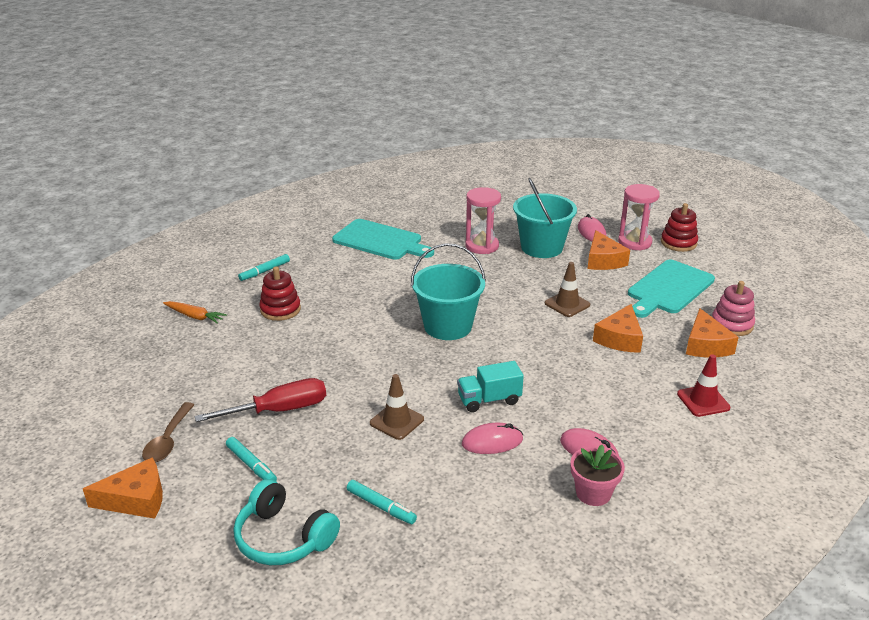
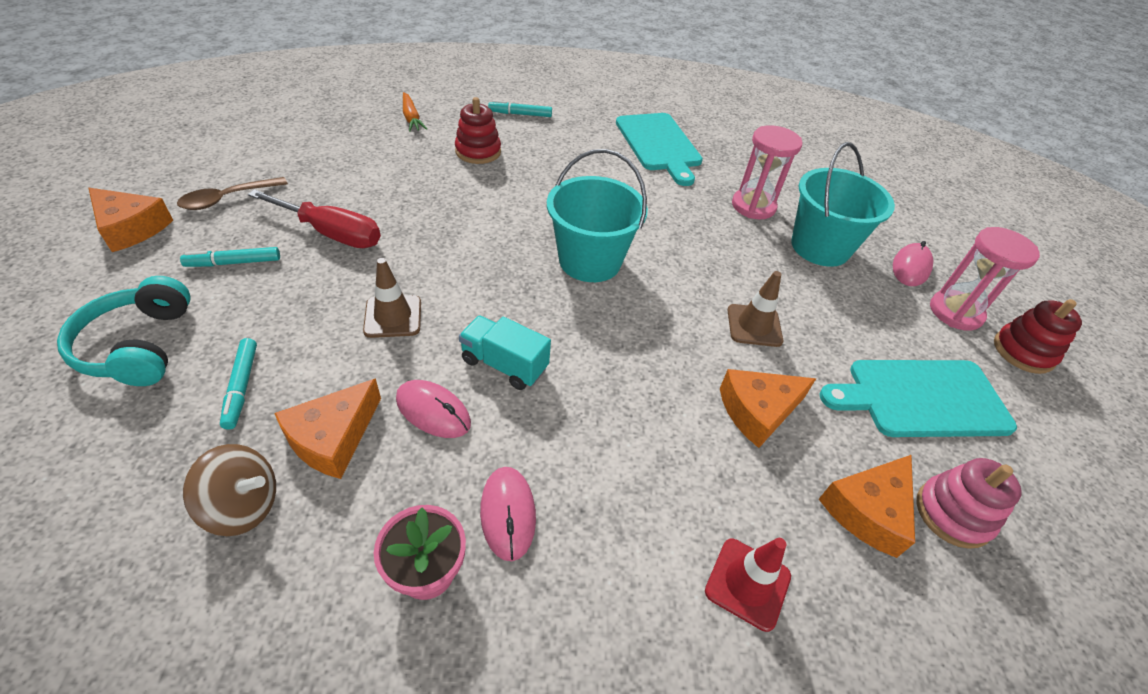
camera: 40 degrees right, 15 degrees up
(251, 465) = (234, 263): turquoise marker -> turquoise marker turned 75 degrees clockwise
(478, 540) = (243, 506): none -> brown spinning top
(603, 260) = (878, 307): orange cheese -> orange cheese (333, 438)

